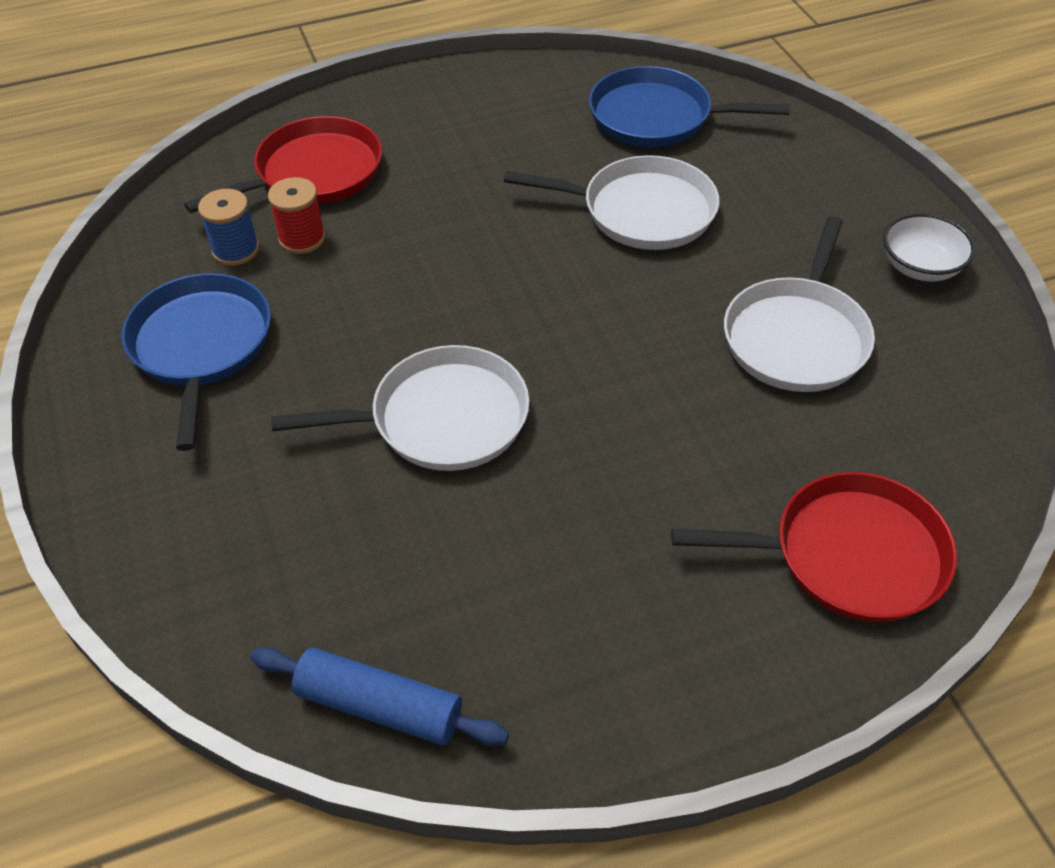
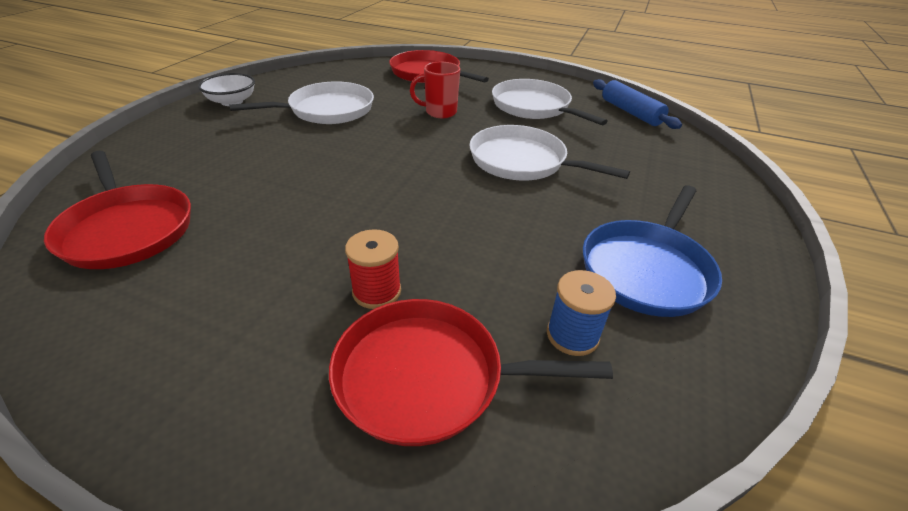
camera: 140 degrees left, 10 degrees down
(302, 238) = (504, 308): red spool -> red spool (376, 291)
(641, 211) = (272, 183): white pan -> white pan (534, 107)
(657, 117) = (127, 229): blue pan -> red pan
(664, 446) = (439, 112): none -> red mug

